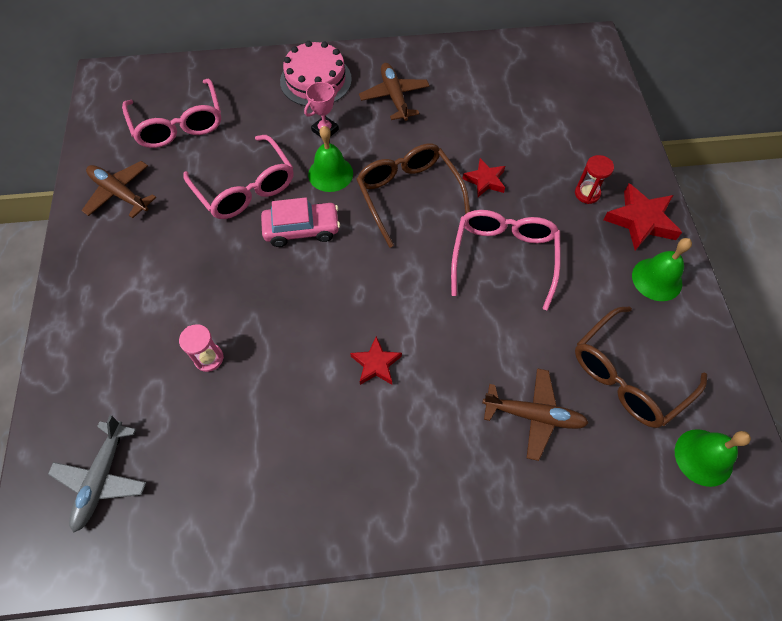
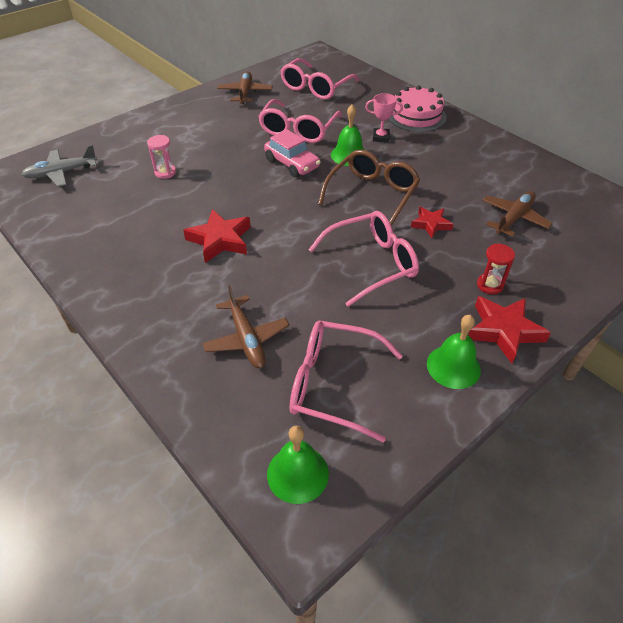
camera: 55 degrees right, 15 degrees down
(376, 364) = (220, 240): red star -> red star, size x1.59
(394, 97) = (448, 152): brown plane -> brown plane (513, 218)
(628, 375) = (334, 384): brown glasses -> pink glasses

